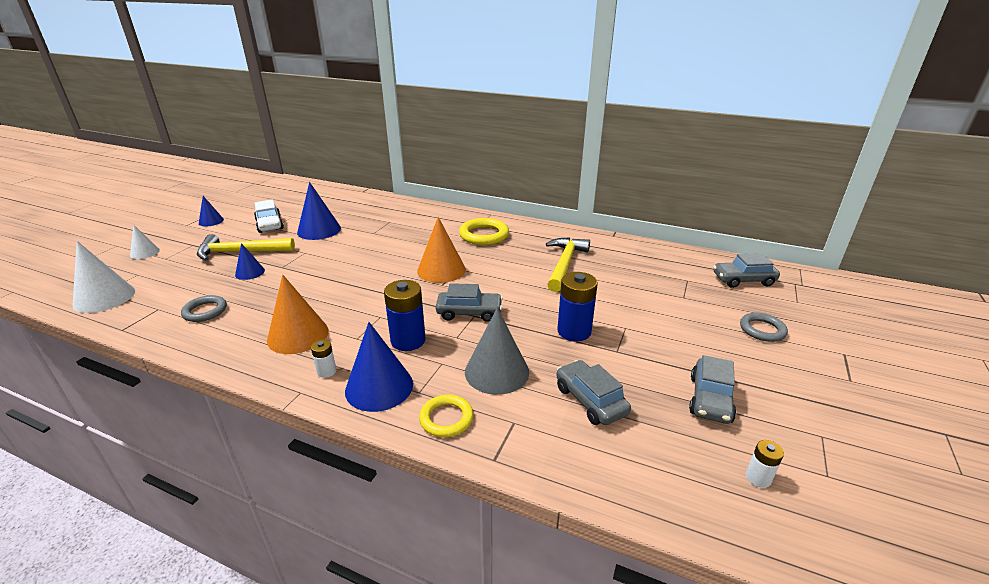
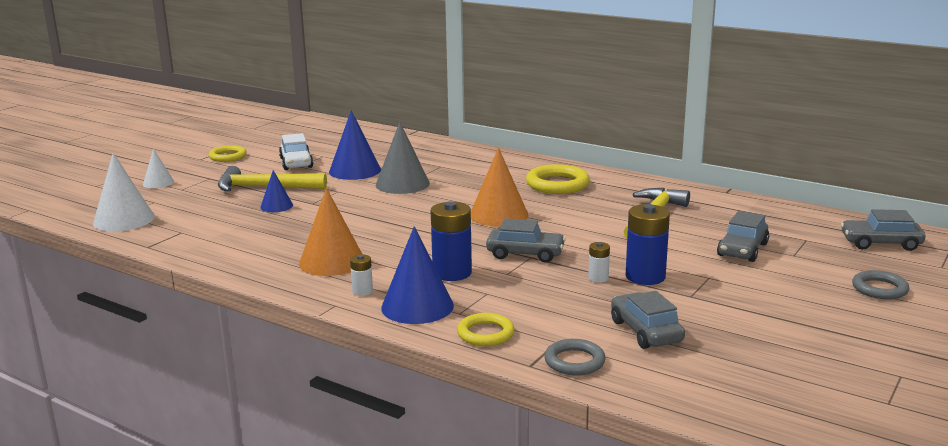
camera: 10 degrees right, 10 degrees down
(205, 311) = (231, 237): grey ring -> grey ring (574, 361)
(211, 221) = (228, 157): blue cone -> yellow ring
(496, 371) = (547, 303): grey cone -> grey cone (402, 184)
(710, 399) = (784, 340): grey car -> grey car (742, 250)
(758, 478) = (809, 398): white battery -> white battery (598, 278)

